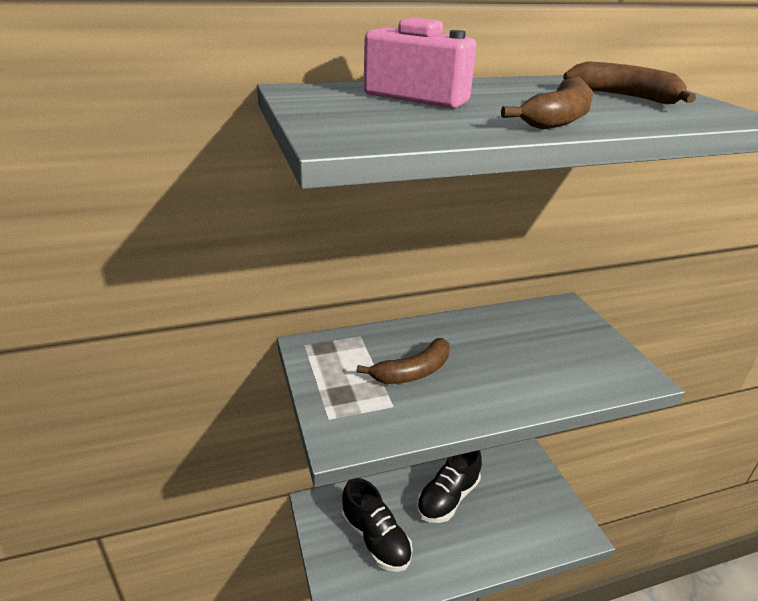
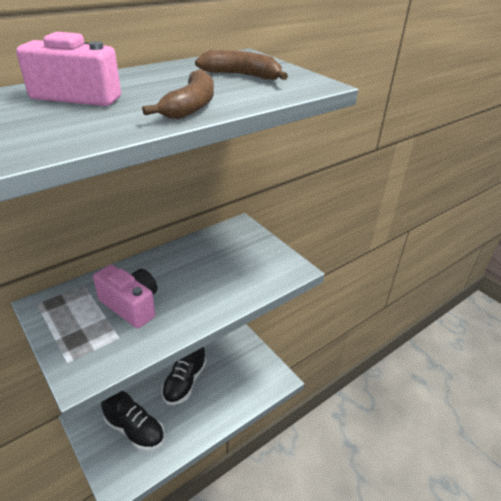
camera: 20 degrees left, 5 degrees up
(413, 372) = (131, 305): brown banana -> pink camera

